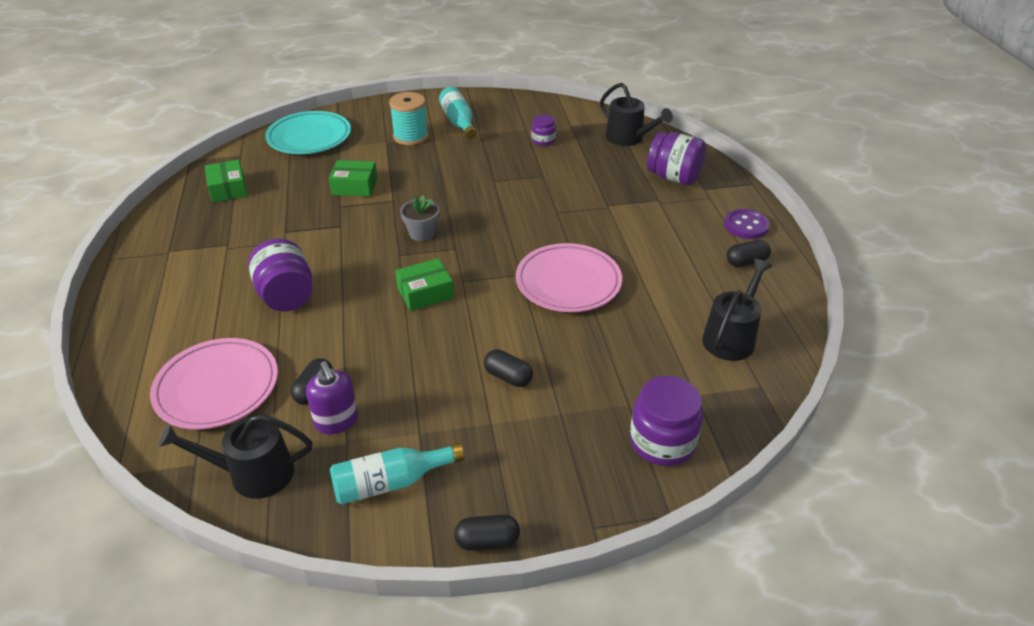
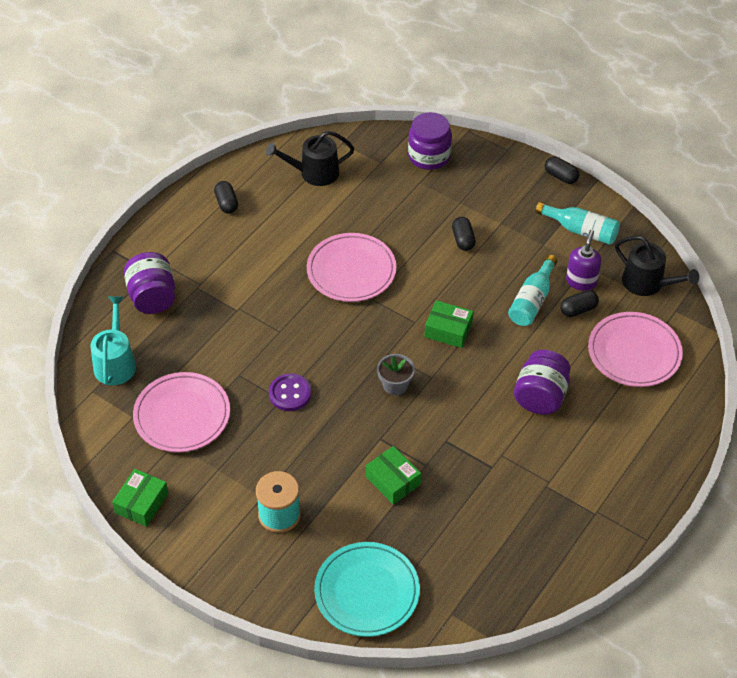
camera: 135 degrees left, 10 degrees up
(228, 189) = (498, 563): green box -> green box (142, 503)
(458, 122) = (214, 502): turquoise bottle -> turquoise bottle (532, 301)
(543, 141) = (182, 415): purple jar -> pink plate
(628, 138) = (115, 363): black watering can -> turquoise watering can
(746, 226) = (180, 224): purple button -> purple button (290, 393)
(746, 262) = (226, 203): black capsule -> black capsule turned 45 degrees clockwise

